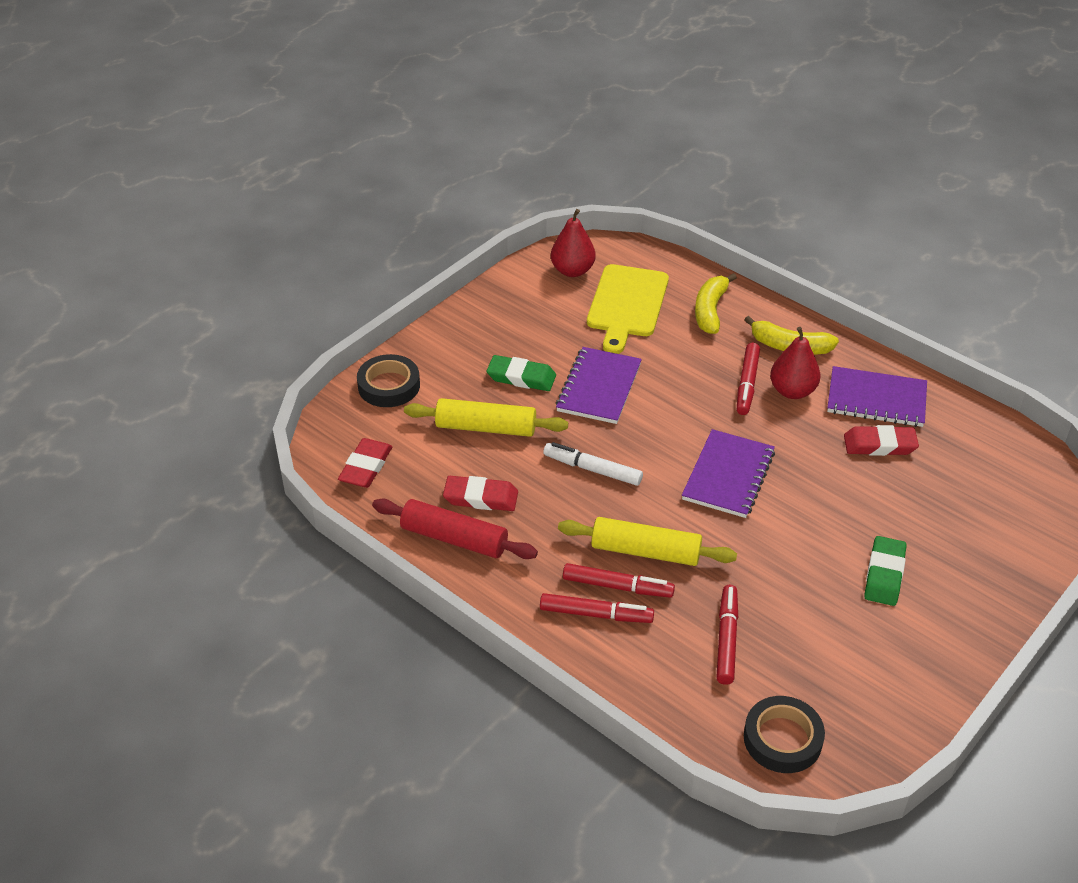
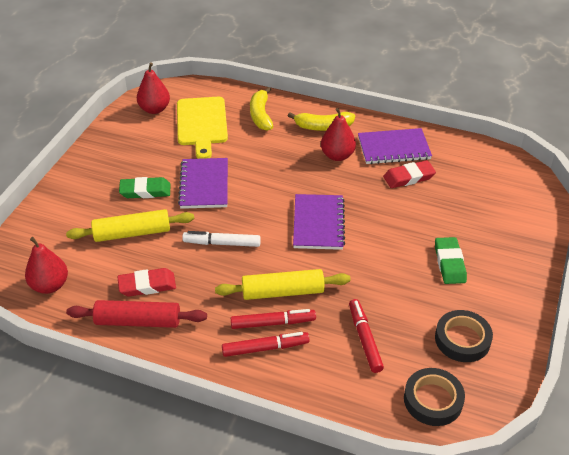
camera: 20 degrees left, 0 degrees up
(366, 467) = (50, 285): red eraser -> red pear
(389, 386) = (47, 221): black tape -> black tape (462, 339)
(747, 384) = (305, 158): red marker -> none

